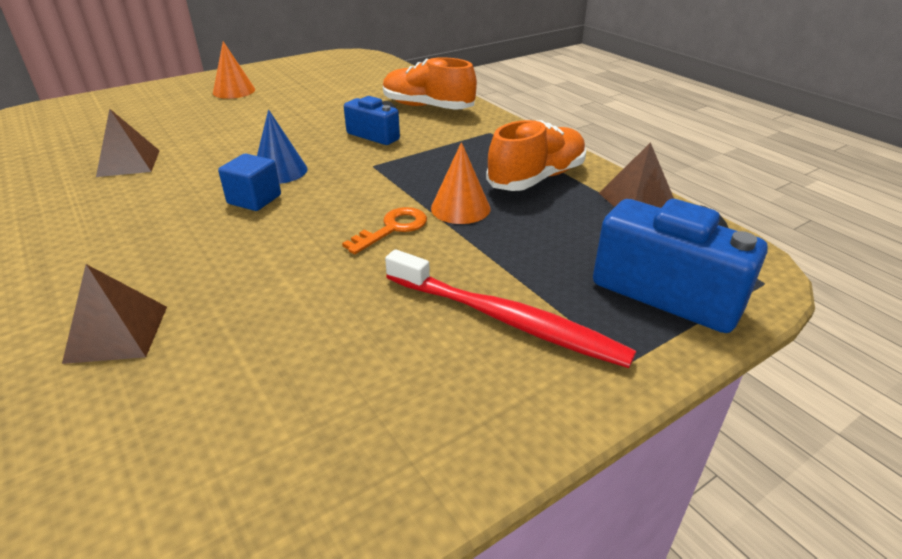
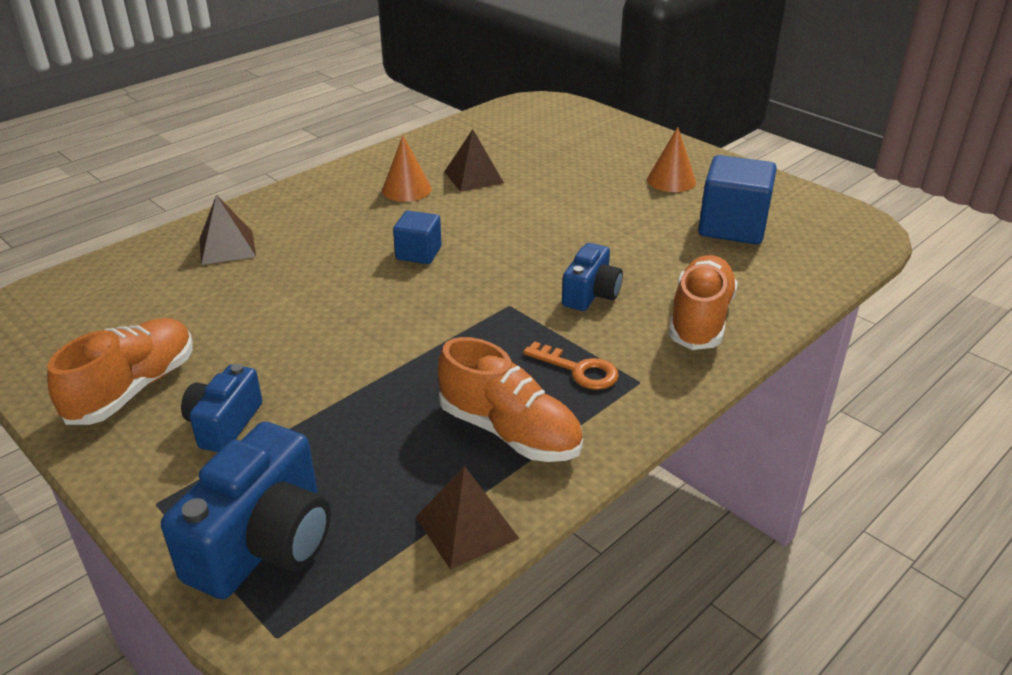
camera: 80 degrees right, 0 degrees up
(280, 171) = (479, 253): blue cone -> none
(320, 83) = (732, 227): none -> blue cube
(393, 228) = (375, 339): orange key -> orange key (578, 370)
(422, 400) = (133, 388): none -> orange shoe
(460, 208) = (422, 377): orange cone -> orange cone (406, 189)
(506, 319) = (224, 424): red toothbrush -> blue camera

